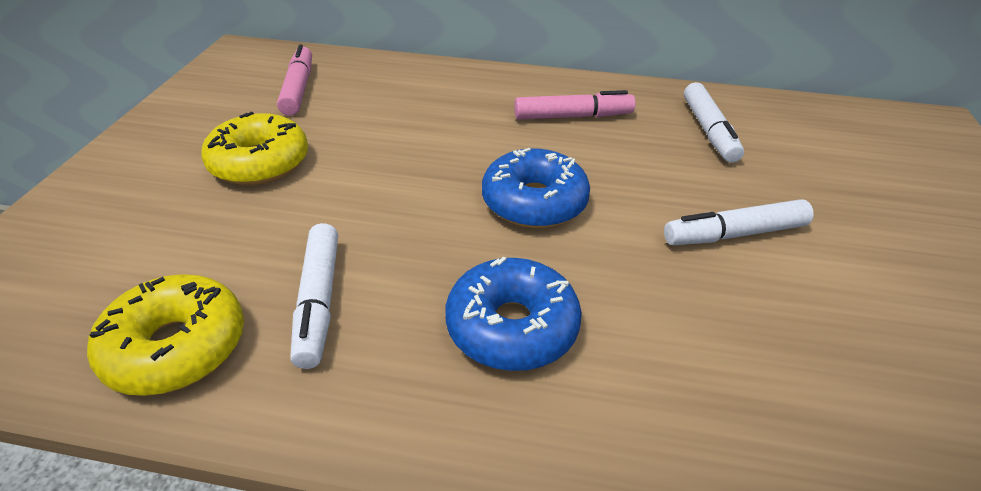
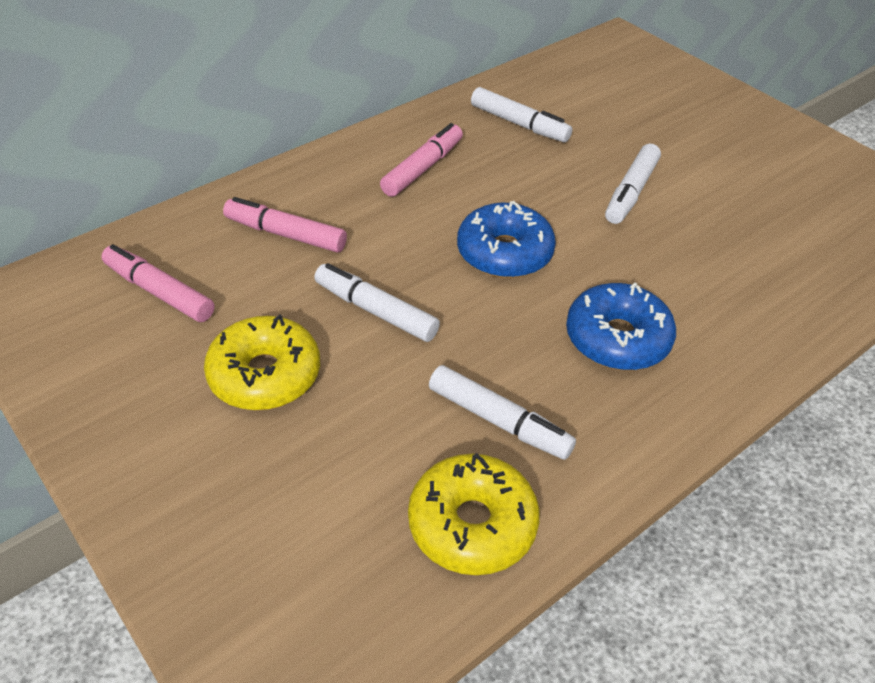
camera: 50 degrees left, 5 degrees up
(381, 175) = (376, 311): none -> white marker
(414, 101) = (286, 234): none -> pink marker

